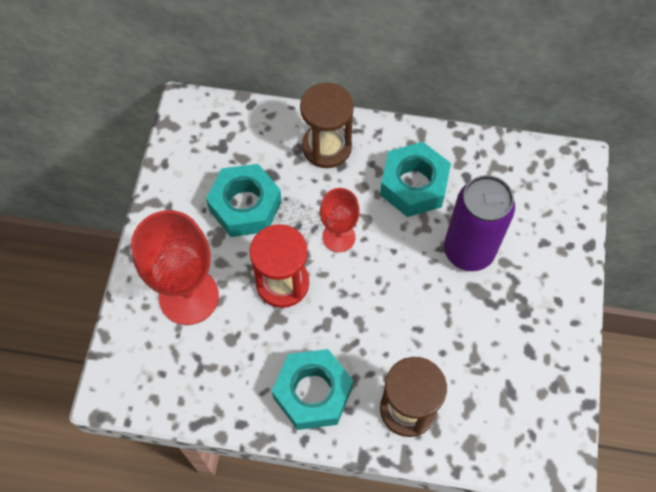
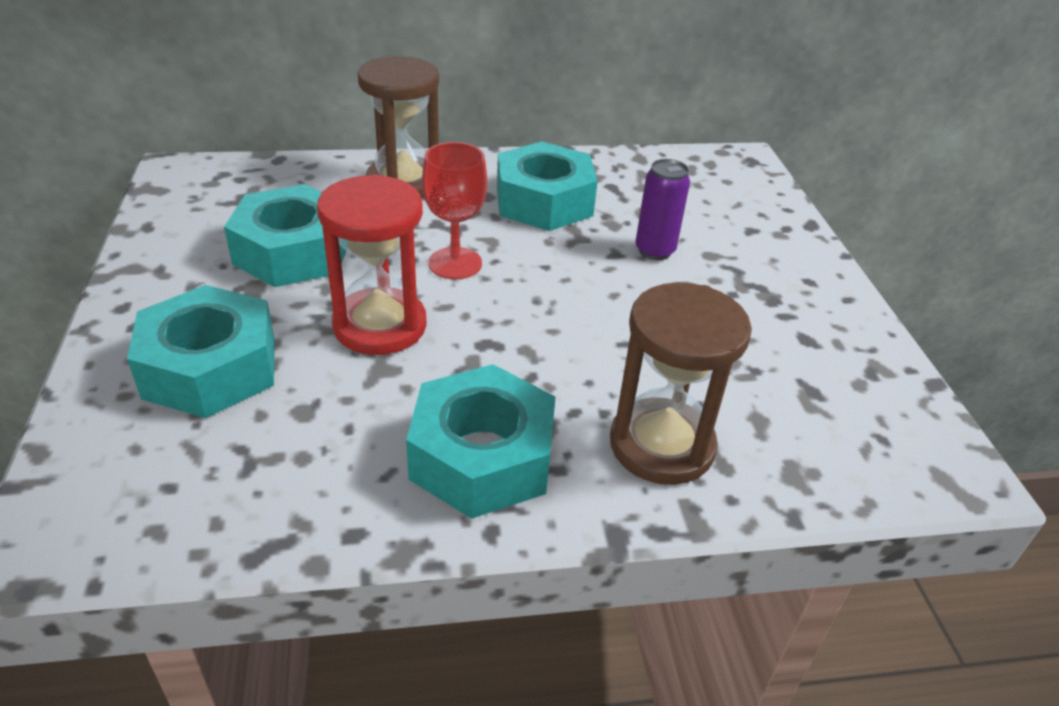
camera: 20 degrees left, 25 degrees down
(189, 296) = (211, 368): red goblet -> turquoise nut
(468, 251) = (654, 251): purple can -> purple can, size x0.52

